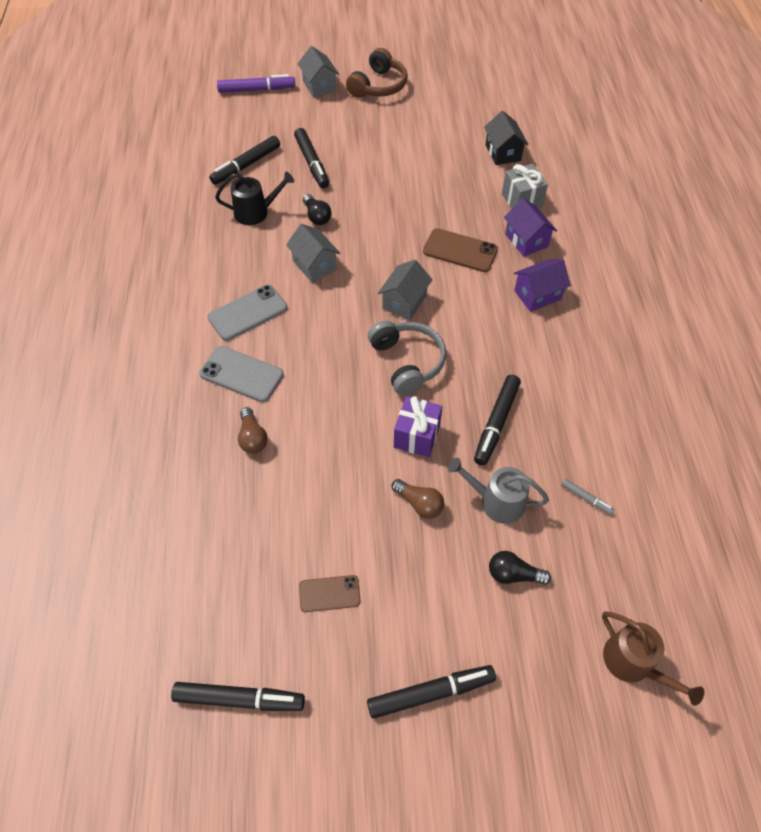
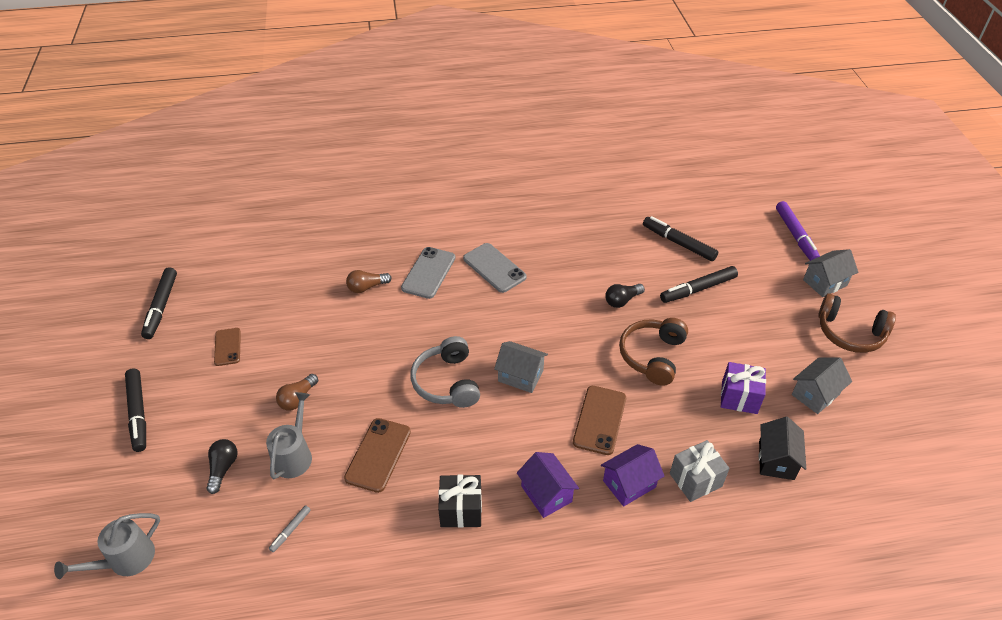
camera: 85 degrees right, 10 degrees down
(256, 212) = (616, 258): black watering can -> none
(314, 265) = (557, 305): grey house -> grey house (815, 394)
(390, 206) = (652, 356): none -> brown headphones
(407, 362) = (447, 382): grey headphones -> grey headphones turned 105 degrees clockwise
(417, 436) = (365, 393): purple gift -> purple gift (739, 397)
(496, 423) = (378, 455): black marker -> brown phone
(503, 153) = (776, 460): black house -> black house turned 60 degrees counterclockwise
(556, 357) = (461, 510): none -> black gift
(633, 663) = (126, 560): brown watering can -> grey watering can

